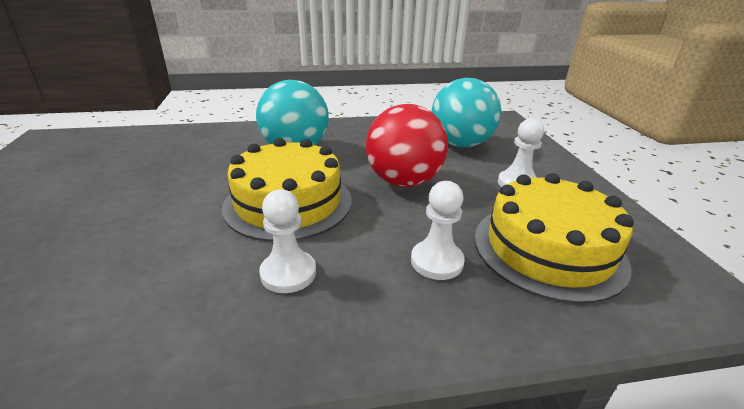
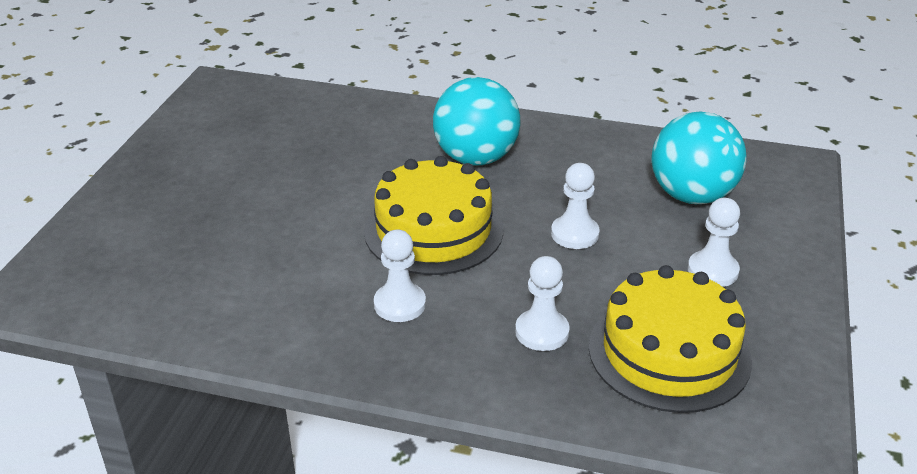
camera: 25 degrees right, 5 degrees up
(403, 181) = (574, 234): red ball -> white pawn

